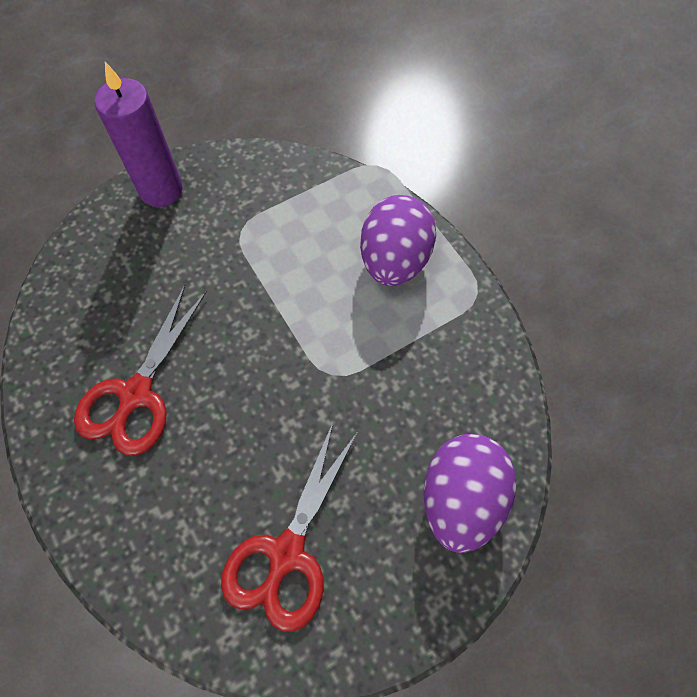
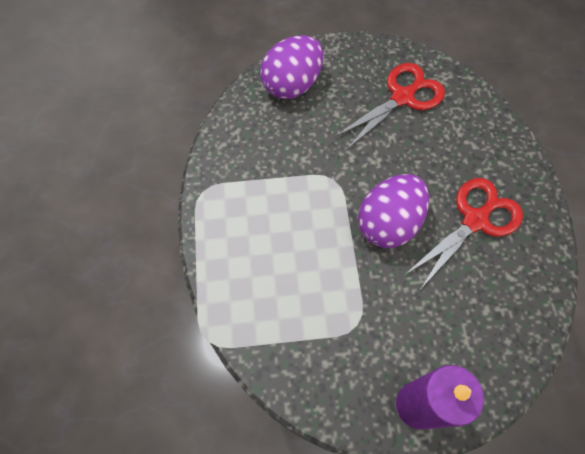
camera: 155 degrees left, 0 degrees up
(394, 261) = (246, 241): purple egg -> purple egg (388, 223)

